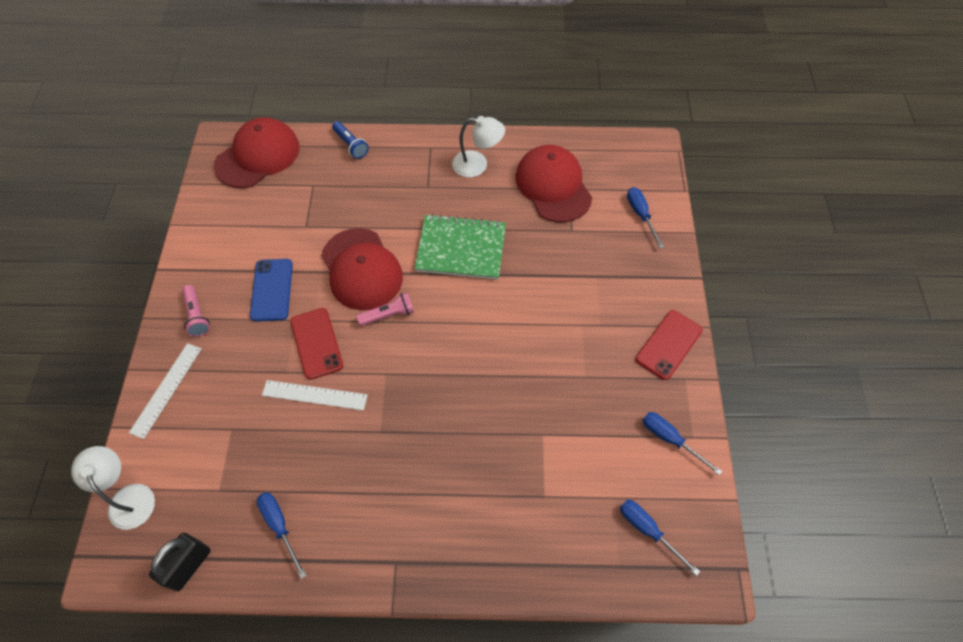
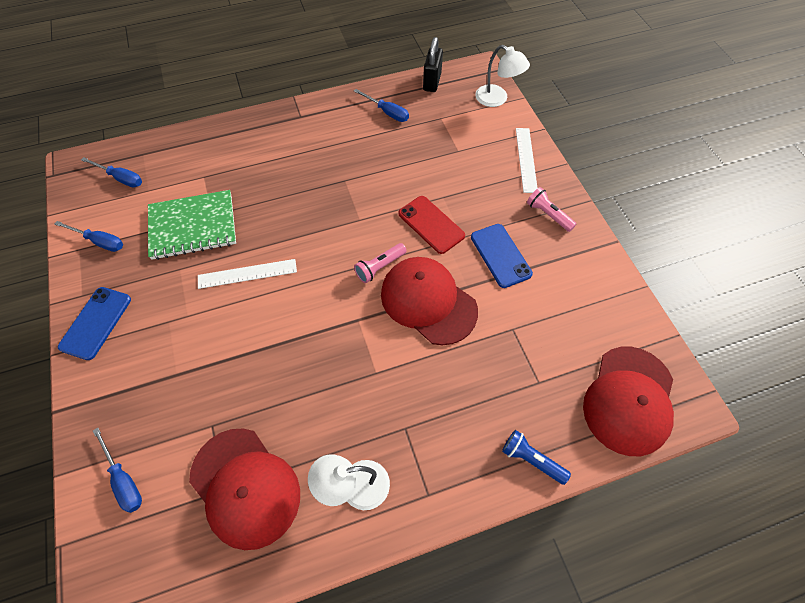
camera: 160 degrees right, 0 degrees up
(314, 395) = (409, 188): white ruler -> white ruler (247, 274)
(461, 249) = (335, 358): green notebook -> green notebook (193, 226)
(668, 344) = (96, 323): red phone -> blue phone

